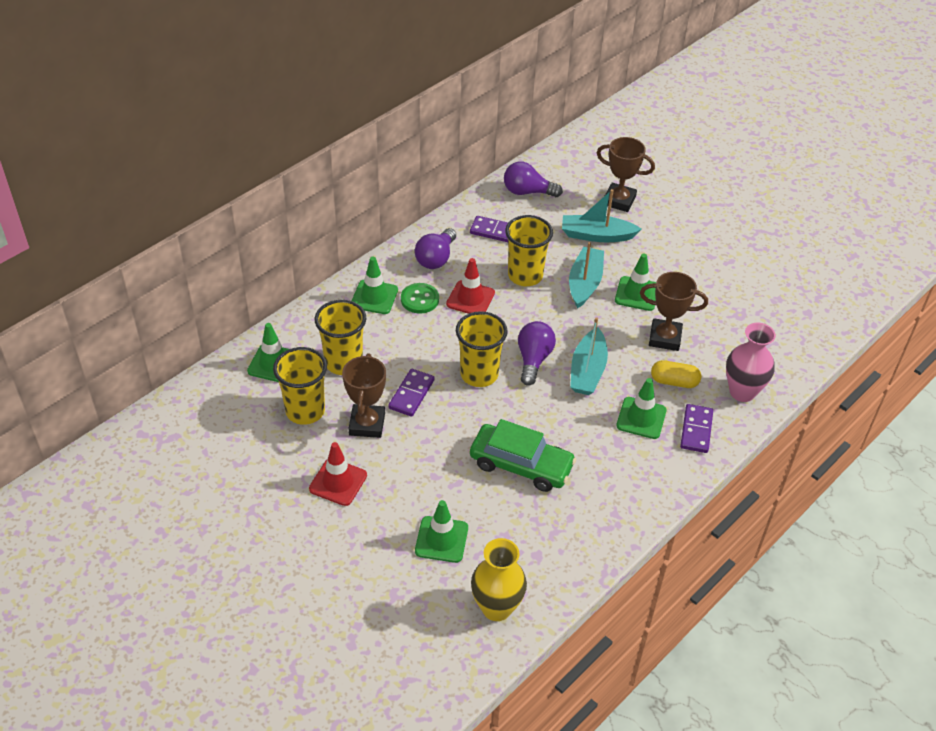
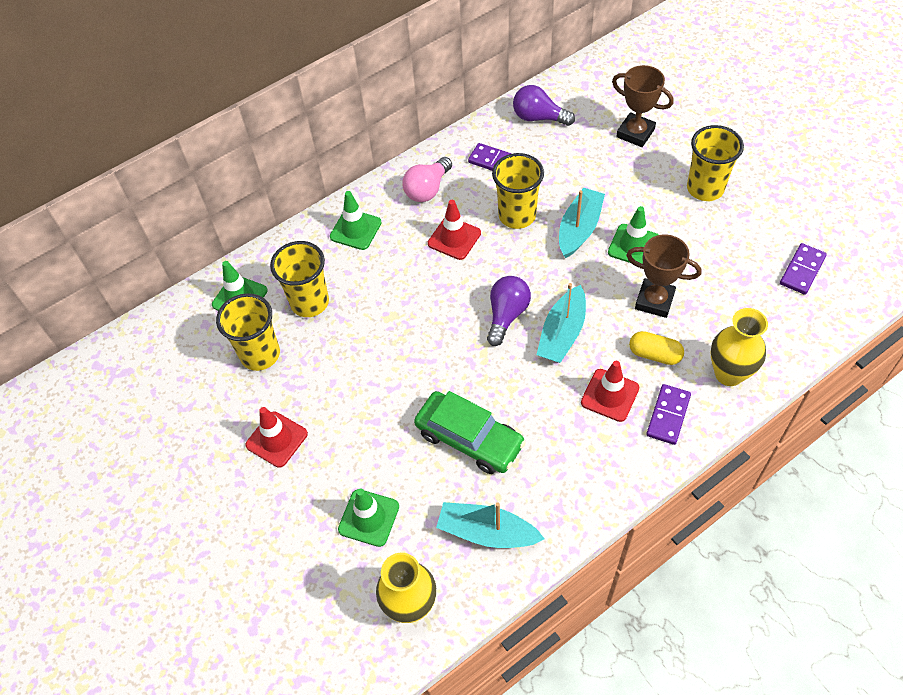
camera: 15 degrees right, 10 degrees up
(367, 424) = (319, 375): brown trophy -> none
(411, 394) = (371, 345): purple domino -> purple domino (802, 270)
(419, 299) = (401, 235): green button -> none
(436, 258) = (427, 189): purple light bulb -> pink light bulb
(479, 374) = (446, 328): yellow cup -> yellow cup (705, 188)
(596, 235) = (603, 173): turquoise boat -> turquoise boat (487, 532)
(641, 418) = (610, 395): green traffic cone -> red traffic cone
(742, 392) = (729, 373): pink vase -> yellow vase

